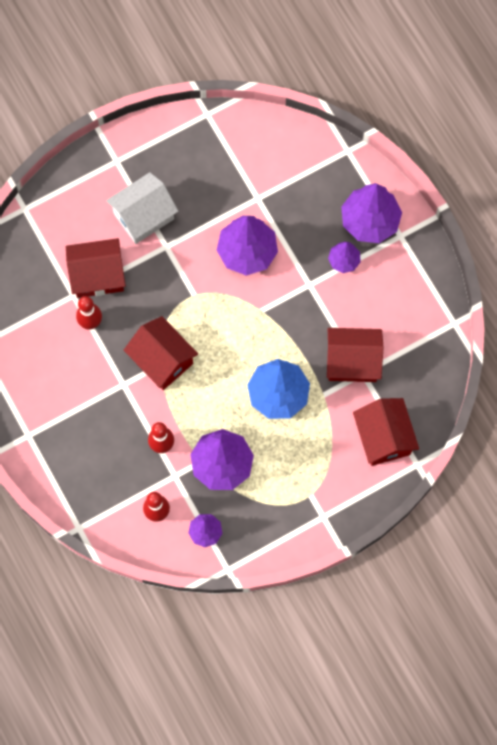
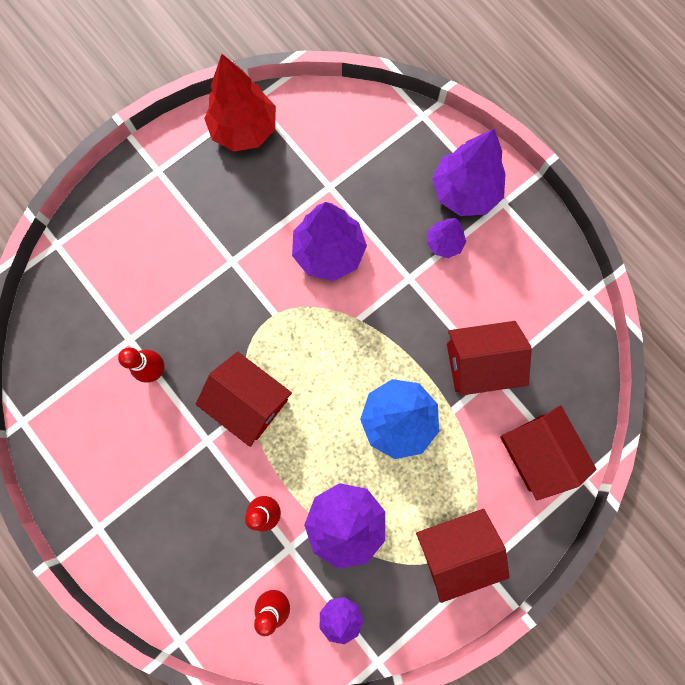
camera: 10 degrees left, 5 degrees up
(97, 275) = (155, 310): red house -> red house (454, 548)
(143, 216) = (199, 230): white house -> none
(194, 138) = (244, 129): none -> red tree

